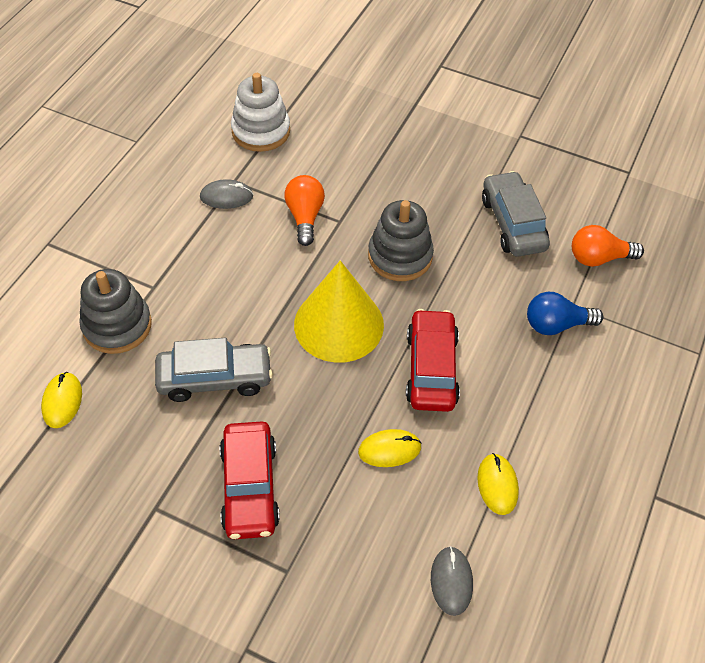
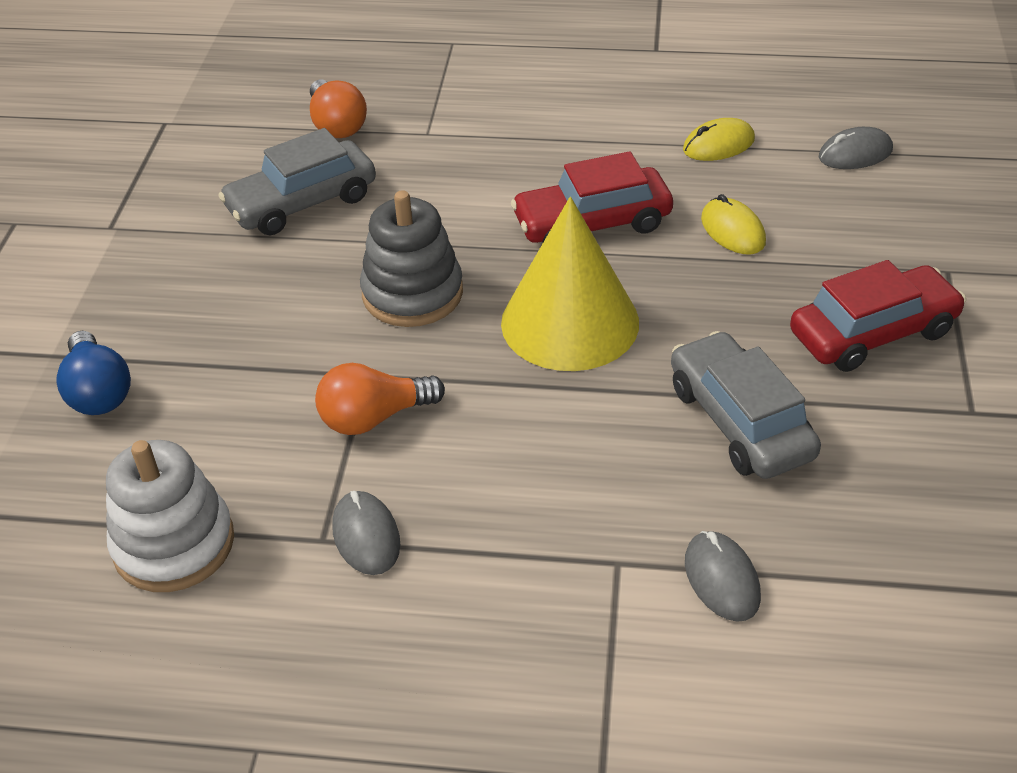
camera: 105 degrees left, 10 degrees down
(62, 401) = (902, 589): yellow mouse -> none
(117, 325) = (721, 579): grey stacking toy -> grey mouse
(556, 325) = (465, 140): blue light bulb -> blue light bulb (98, 392)

